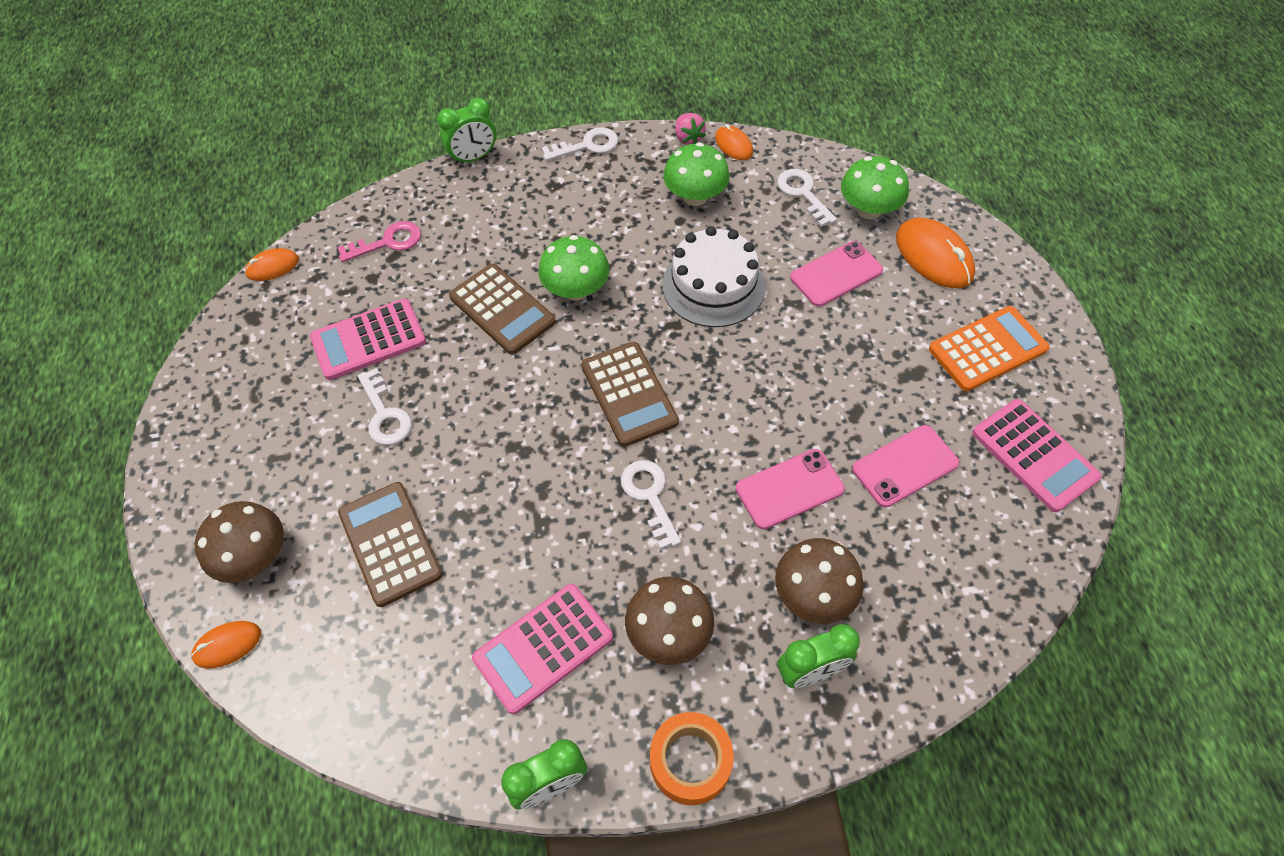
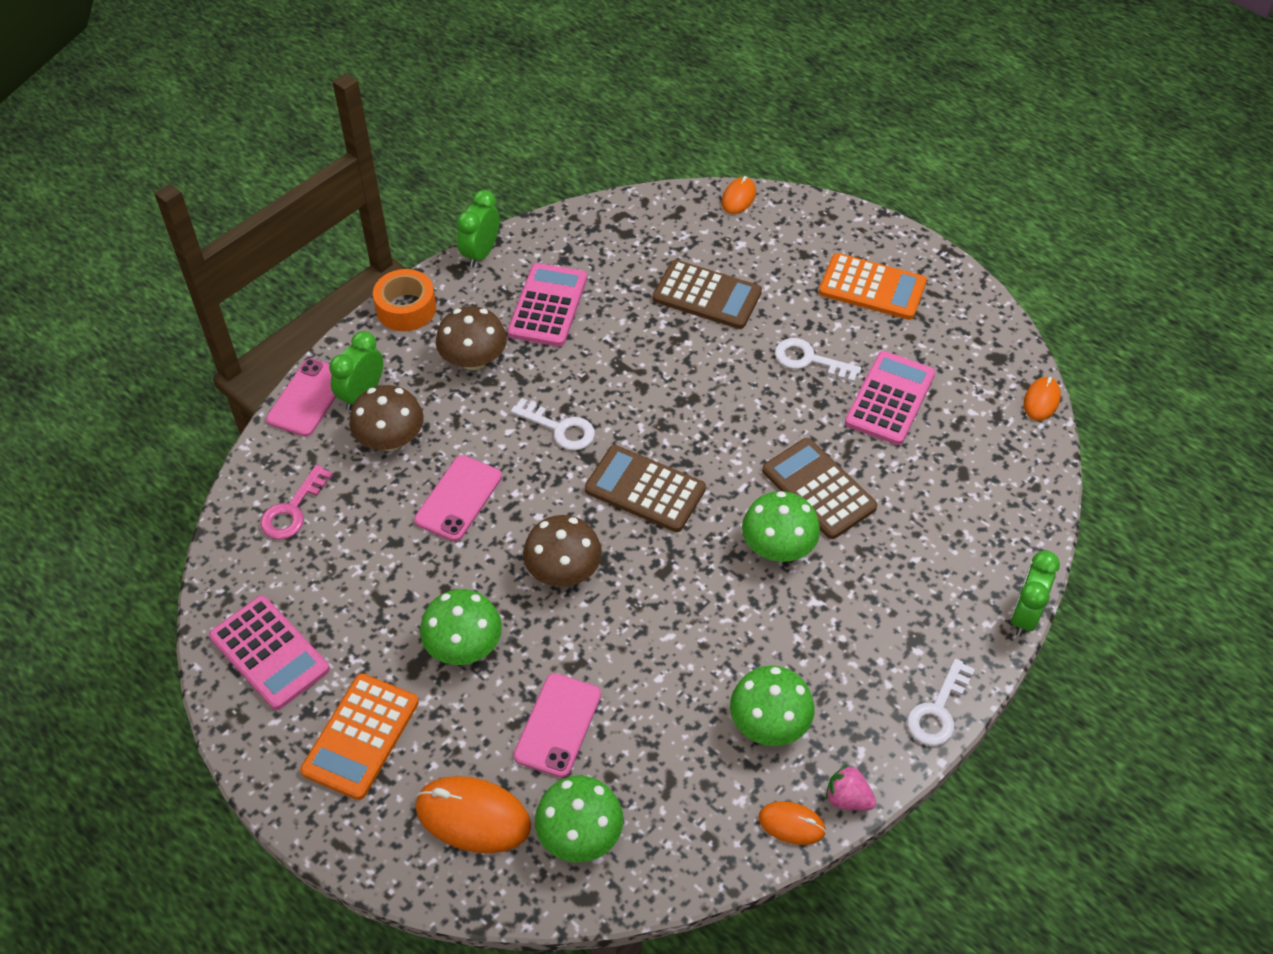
camera: 140 degrees right, 5 degrees down
(252, 445) = (872, 288): none -> orange calculator
(254, 557) = (782, 239): brown mushroom -> brown mushroom (563, 571)
(388, 242) = (984, 481): pink key -> pink key (293, 510)
(502, 309) = (818, 489): brown calculator -> brown calculator turned 45 degrees clockwise
(713, 286) = (662, 633): white cake -> none
(803, 193) = (664, 807): white key -> none
(868, 364) = (464, 646): none -> green mushroom
(905, 466) = (377, 574): pink phone -> pink phone (308, 398)
(1034, 455) = (269, 653): pink calculator -> pink calculator turned 150 degrees counterclockwise

